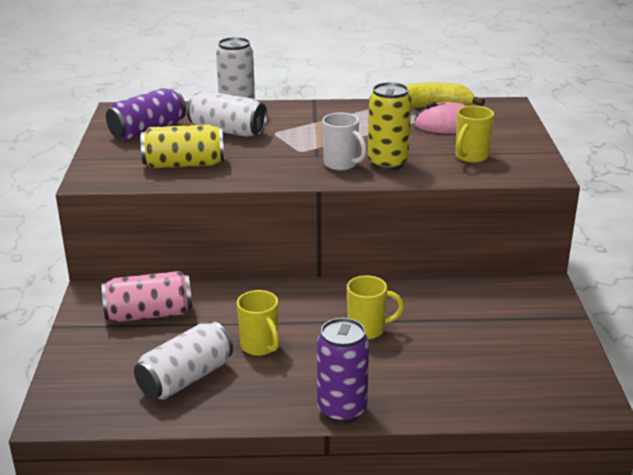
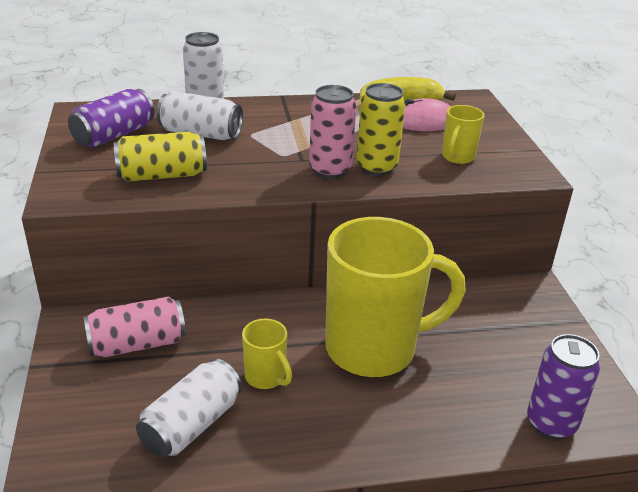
camera: 10 degrees left, 5 degrees up
(341, 164) = (330, 170): white mug -> pink can
(342, 410) = (370, 452): purple can -> purple can (551, 423)
(368, 330) = (374, 349): yellow mug -> yellow mug, size x2.33

